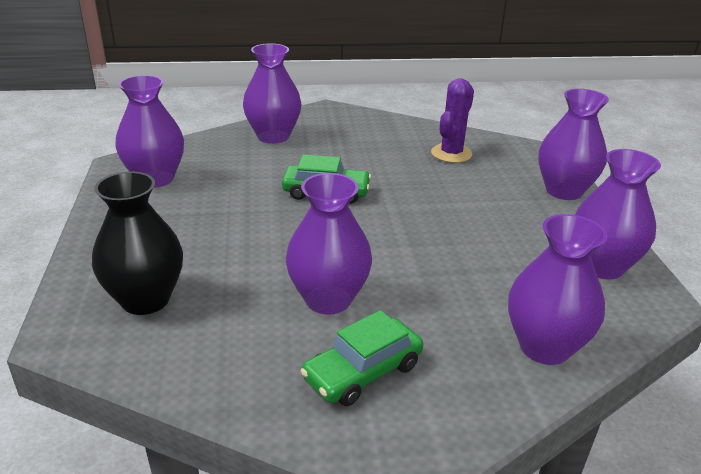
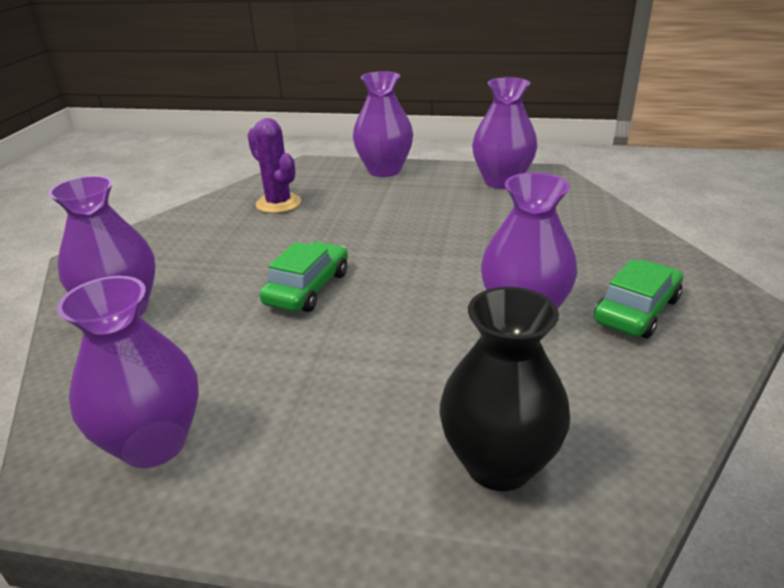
camera: 70 degrees left, 0 degrees up
(362, 371) = (636, 310): green car -> green car turned 120 degrees counterclockwise
(544, 347) = (601, 224): purple vase -> none

